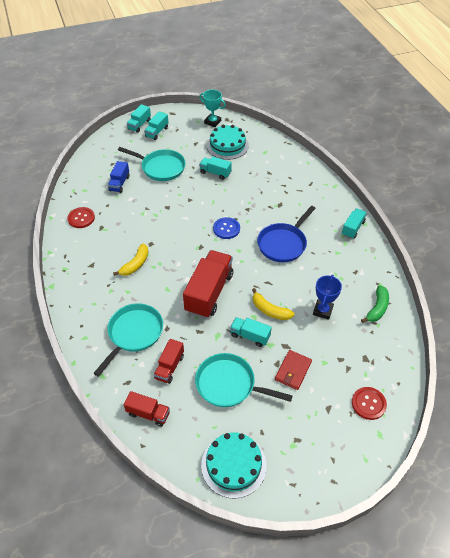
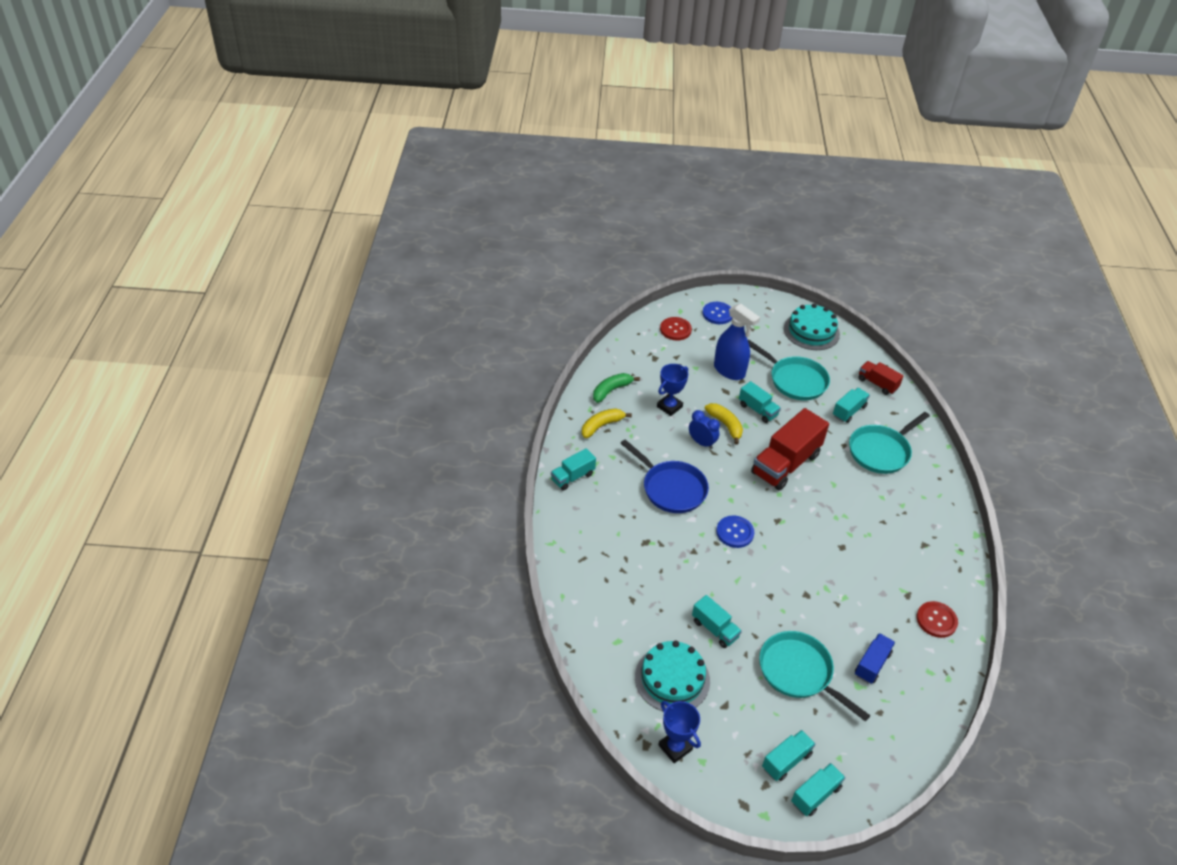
camera: 160 degrees left, 5 degrees down
(135, 264) = (867, 526): yellow banana -> yellow banana (602, 426)
(169, 367) = (849, 411): red truck -> turquoise truck
(212, 122) = (675, 747): turquoise trophy -> blue trophy
(280, 287) = (701, 443): none -> blue clock
(283, 243) = (671, 488): blue pan -> blue pan turned 75 degrees clockwise
(293, 371) = (729, 371): red wallet -> blue spray bottle
(341, 447) = (717, 314): none -> blue button

